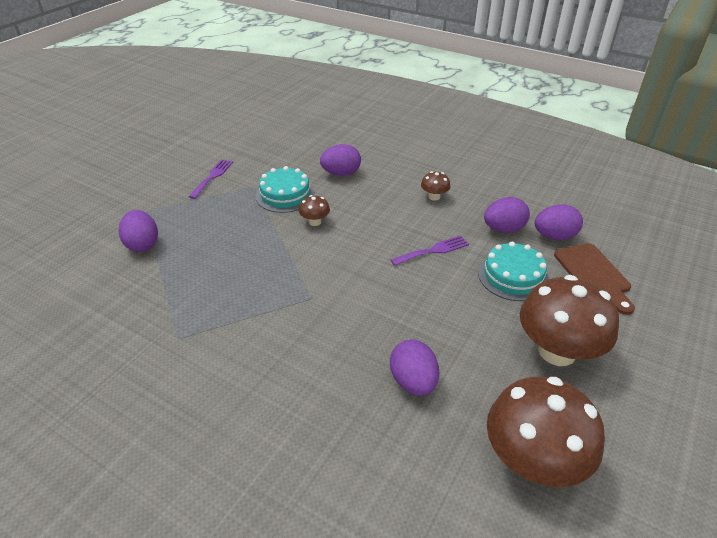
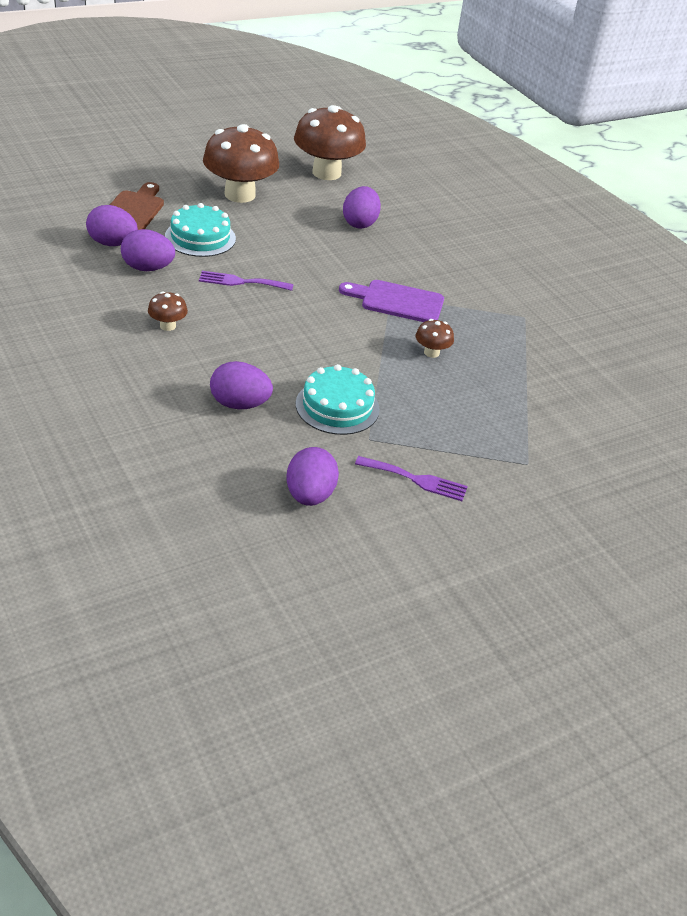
camera: 155 degrees left, 0 degrees up
(142, 244) = (538, 417): purple egg -> purple egg (310, 495)
(212, 177) = (416, 479): purple fork -> purple fork turned 120 degrees counterclockwise
(303, 295) = (397, 301): none -> purple cutting board
(315, 222) = (330, 358): brown mushroom -> brown mushroom (431, 352)

